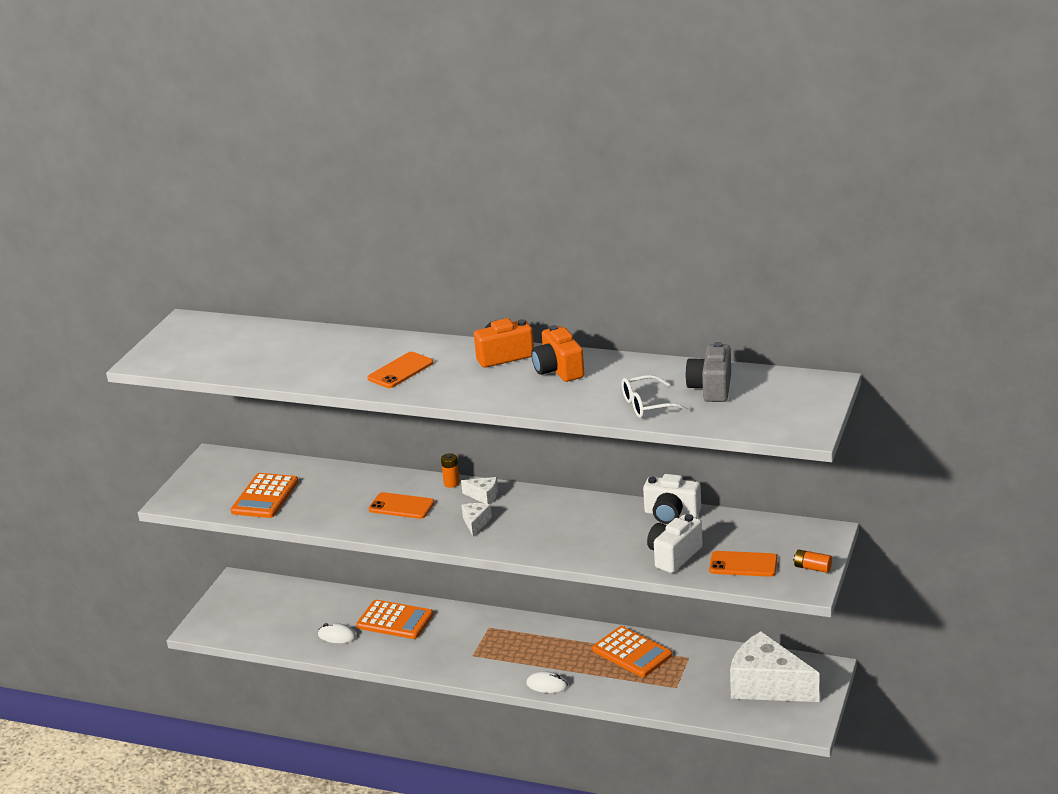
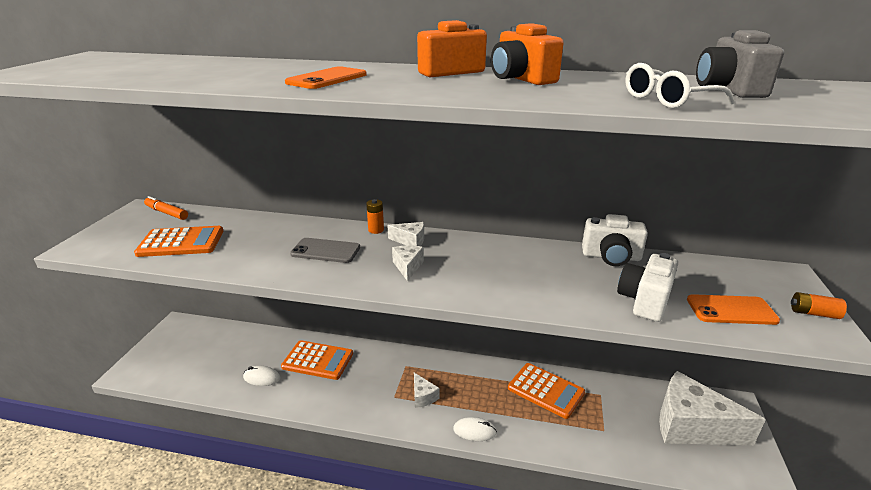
camera: 10 degrees left, 0 degrees up
(240, 462) = (166, 213): none -> orange marker
(265, 496) = (181, 242): orange calculator -> orange calculator turned 105 degrees counterclockwise
(401, 506) = (325, 251): orange phone -> grey phone
(502, 655) = (423, 396): none -> white cheese

